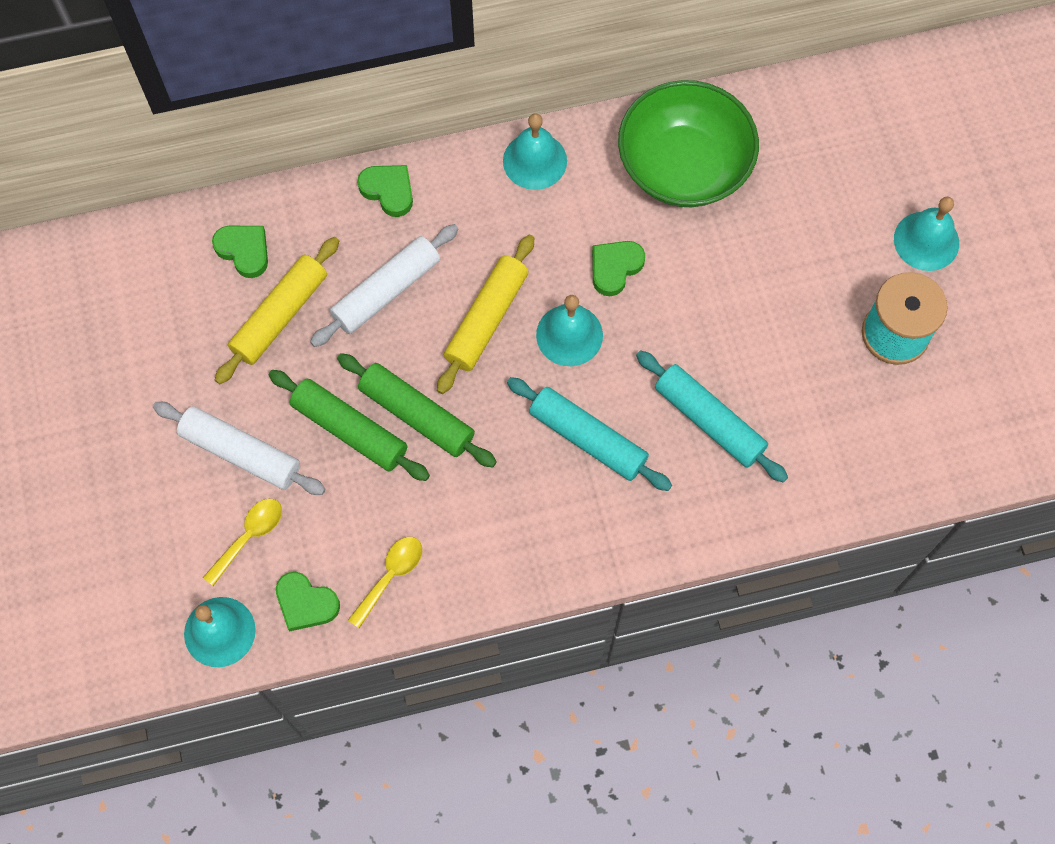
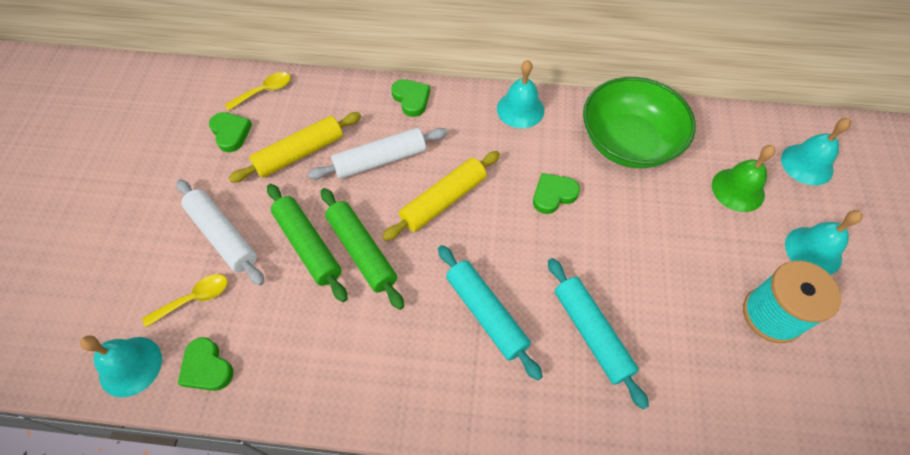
camera: 20 degrees right, 10 degrees down
(244, 251) = (298, 107): green heart -> green heart (231, 133)
(390, 576) = (282, 370): yellow spoon -> yellow spoon (264, 91)
(569, 335) = (501, 231): turquoise bell -> turquoise bell (807, 164)
(828, 189) = (738, 189): none -> green bell

